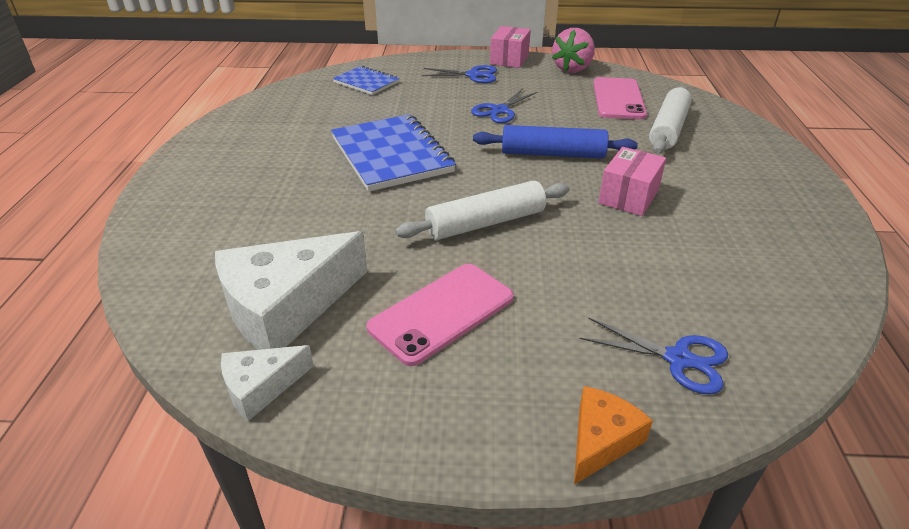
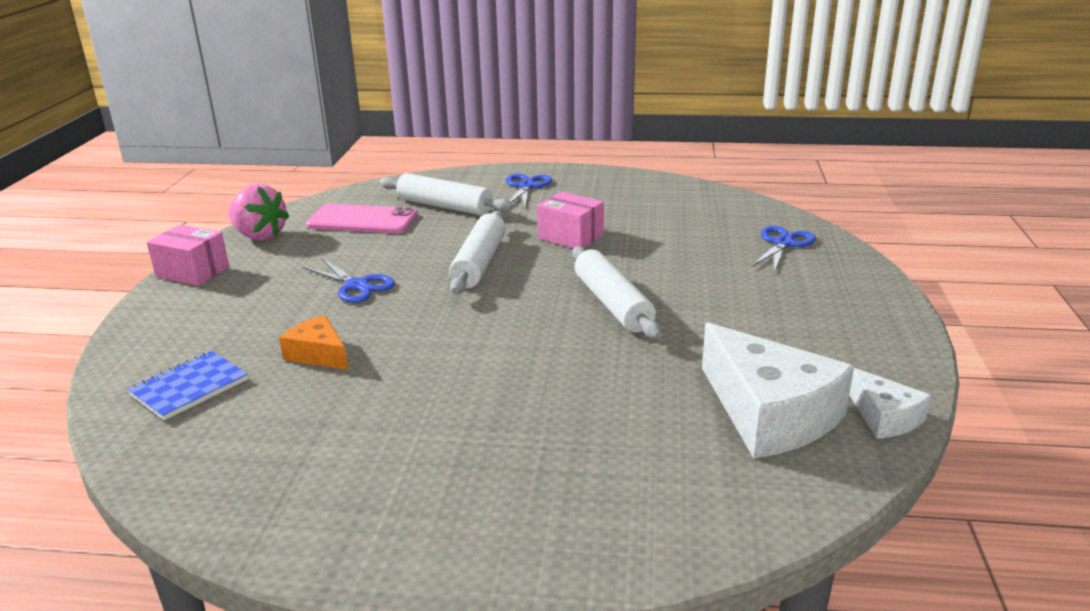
camera: 85 degrees left, 10 degrees down
(391, 155) = (451, 359): blue notebook -> none
(442, 312) = (756, 328): pink phone -> none
(473, 75) = (230, 298): blue scissors -> blue scissors (526, 186)
(552, 154) = (480, 263): blue rolling pin -> white rolling pin
(601, 440) = (870, 275): orange cheese -> orange cheese (318, 354)

